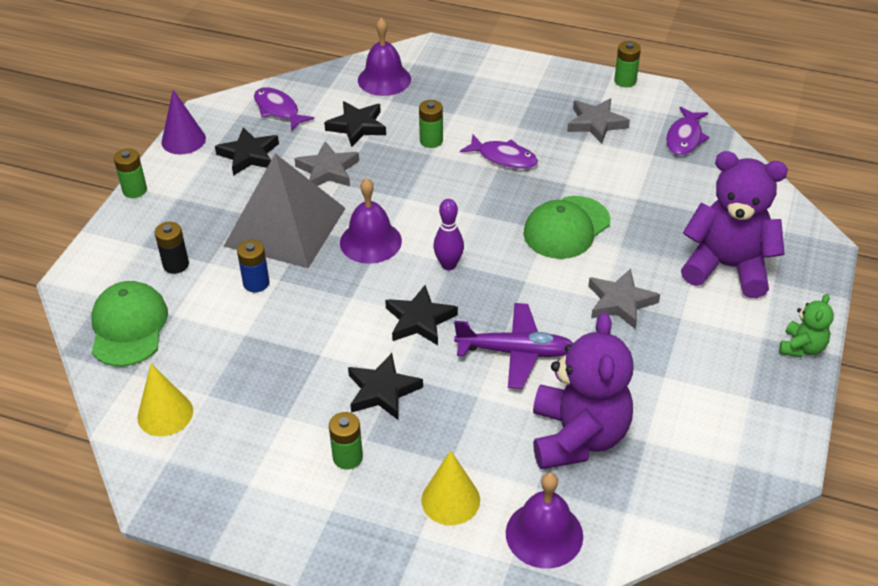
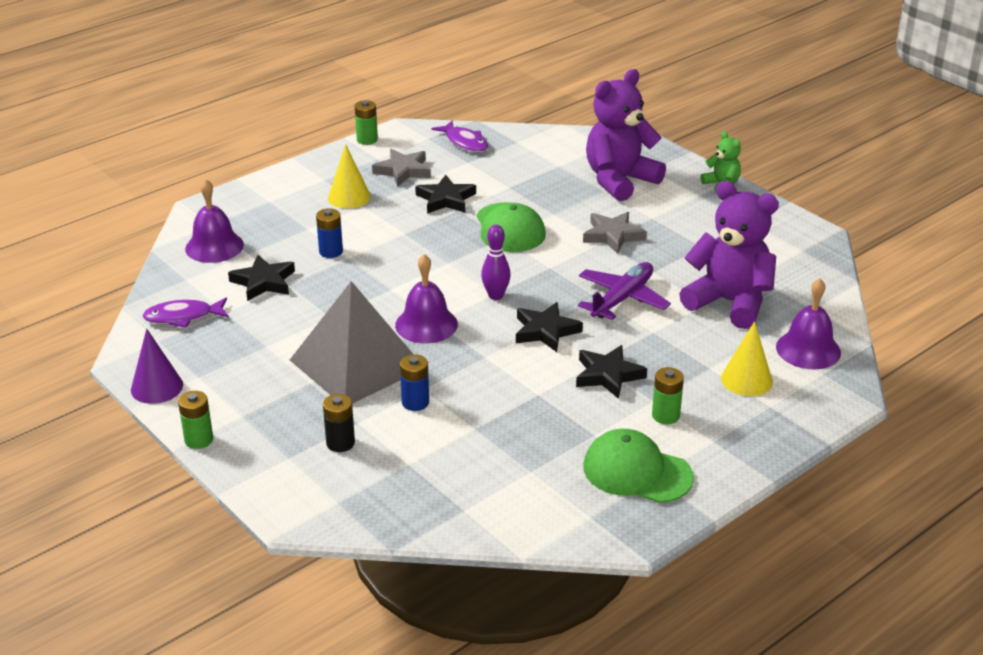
camera: 60 degrees left, 10 degrees down
(129, 327) = (398, 496): green cap -> green cap (637, 472)
(165, 414) = (533, 503): yellow cone -> yellow cone (349, 197)
(249, 155) = (230, 354): black star -> black star (446, 199)
(328, 170) = (306, 317): grey star -> none
(431, 141) = (331, 251): green battery -> blue battery
(503, 158) = (395, 225): purple fish -> none

